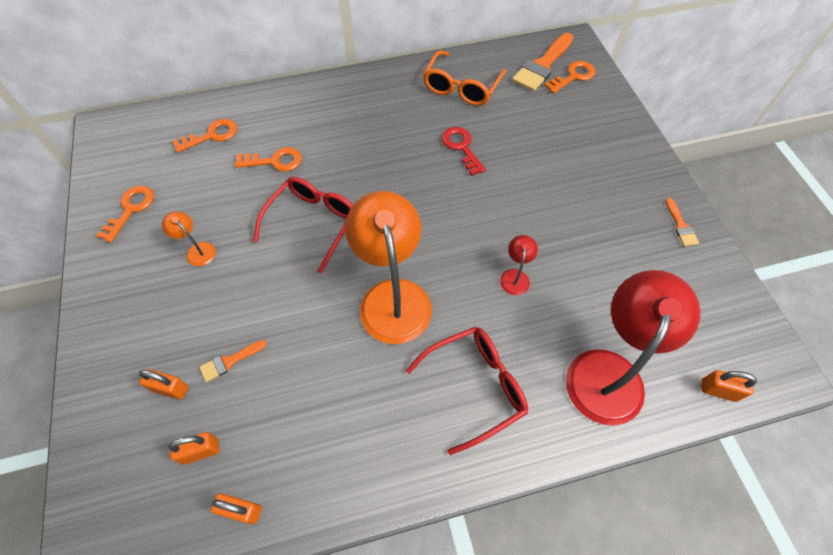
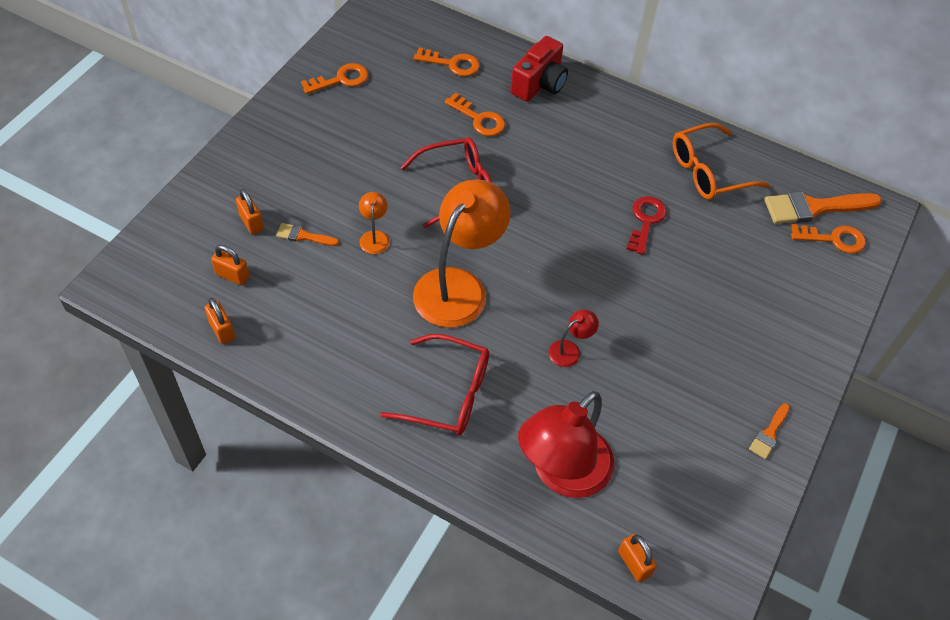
camera: 40 degrees right, 5 degrees down
(197, 250) = (356, 144): orange lamp -> orange lamp (374, 237)
(291, 106) = (539, 84): none -> red camera
(609, 371) = (562, 474): red lamp -> red lamp turned 150 degrees clockwise

